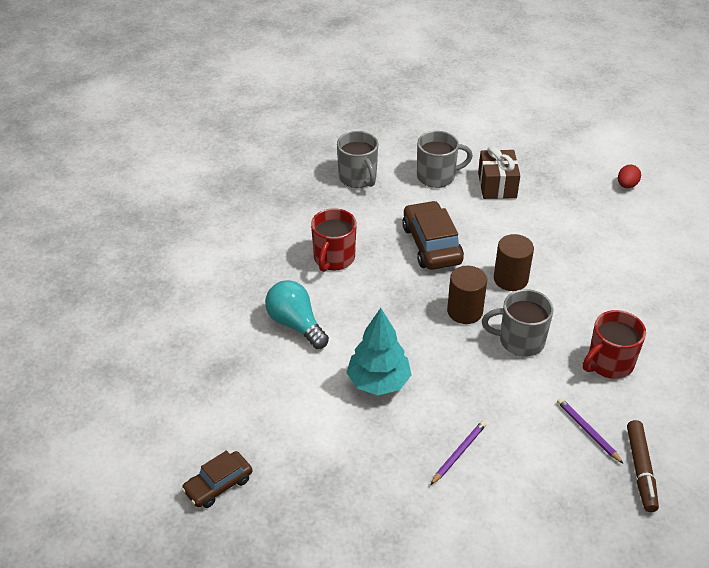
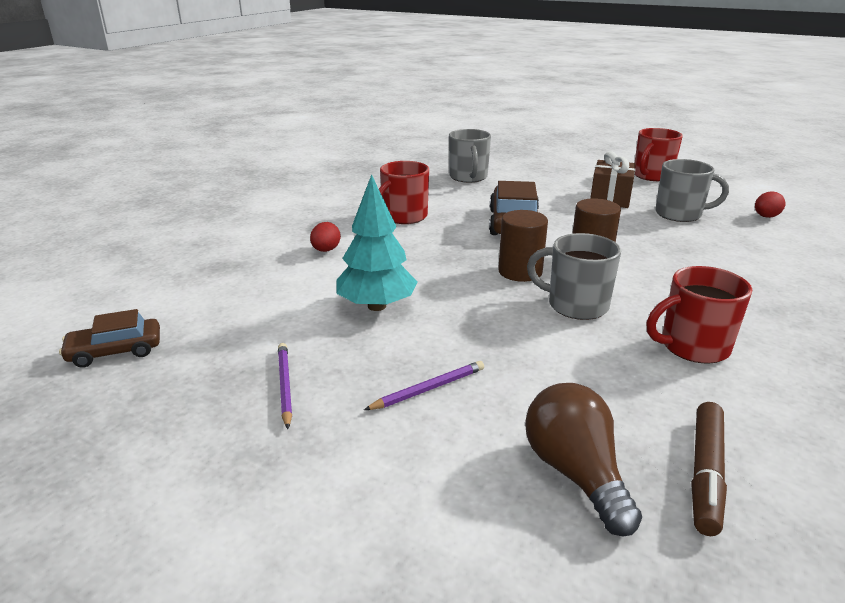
camera: 20 degrees right, 15 degrees down
(295, 324) = (326, 250): turquoise light bulb -> red egg
(437, 176) = (548, 186): grey mug -> grey mug (679, 214)
(520, 138) = (651, 176): none -> red mug
(572, 492) = (575, 473): none -> brown light bulb
(588, 431) = (632, 408): purple pencil -> purple pencil (285, 385)

